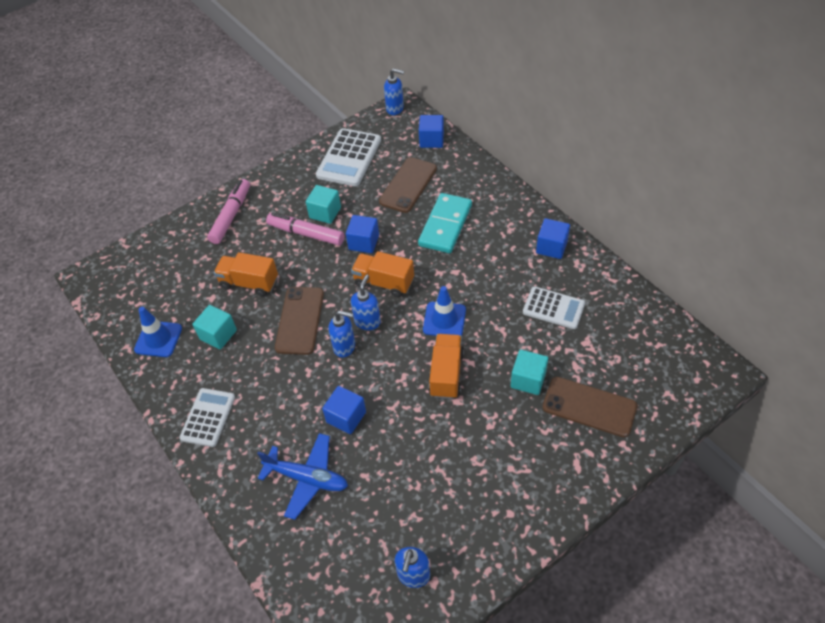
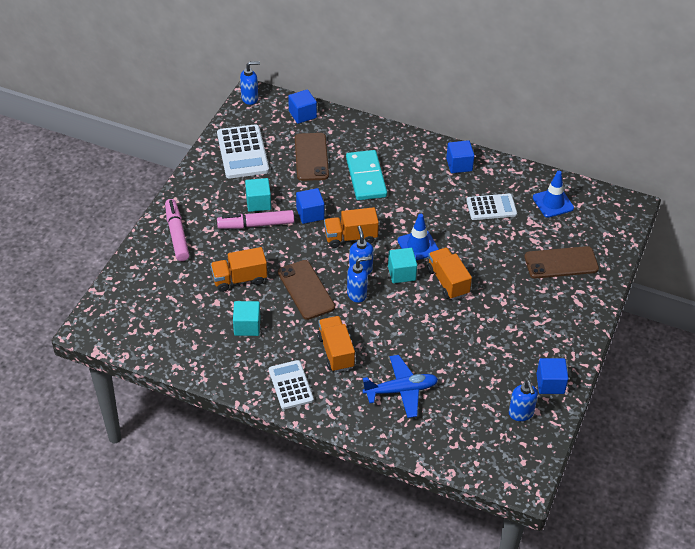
camera: 35 degrees left, 5 degrees down
(158, 339) = (198, 349): blue traffic cone -> blue traffic cone (553, 203)
(277, 401) = (336, 352): none -> orange truck
(346, 417) = (397, 340): blue cube -> blue cube (550, 384)
(528, 380) = (508, 262): turquoise cube -> turquoise cube (401, 273)

